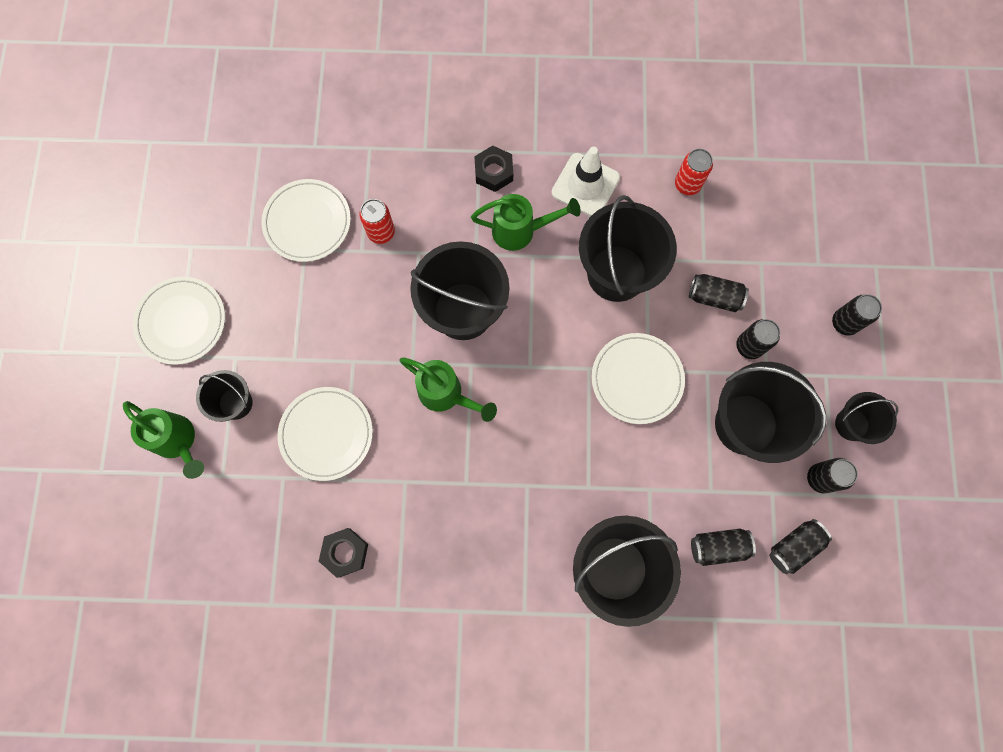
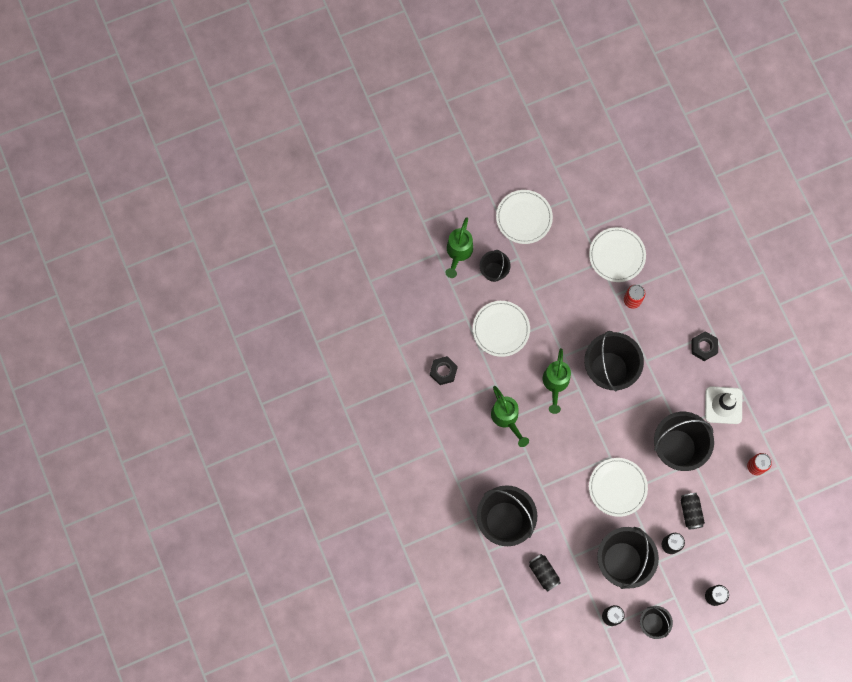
camera: 65 degrees right, 0 degrees up
(521, 231) = (674, 380): green watering can -> green watering can (507, 419)
(794, 547) = (564, 616): black can -> none

